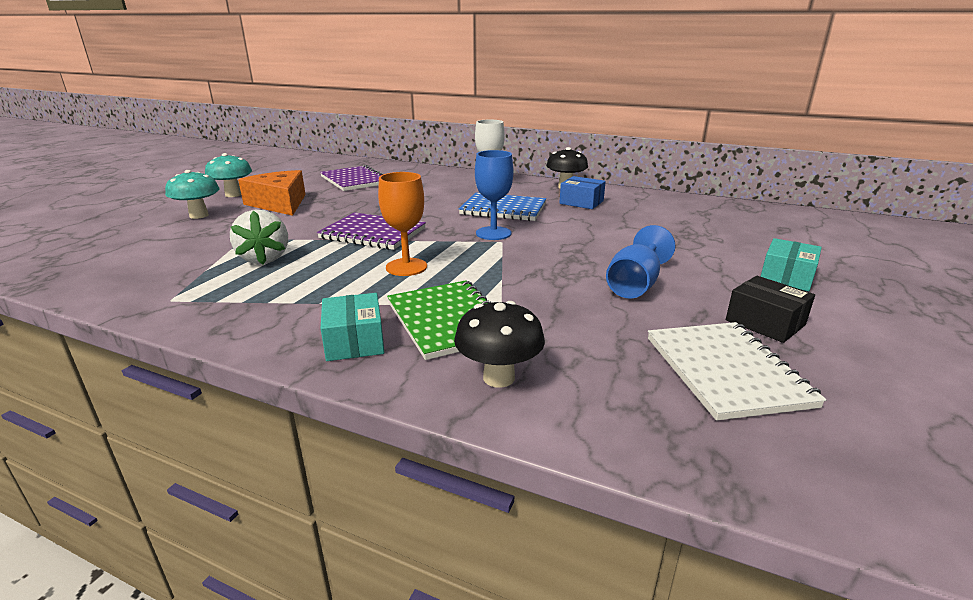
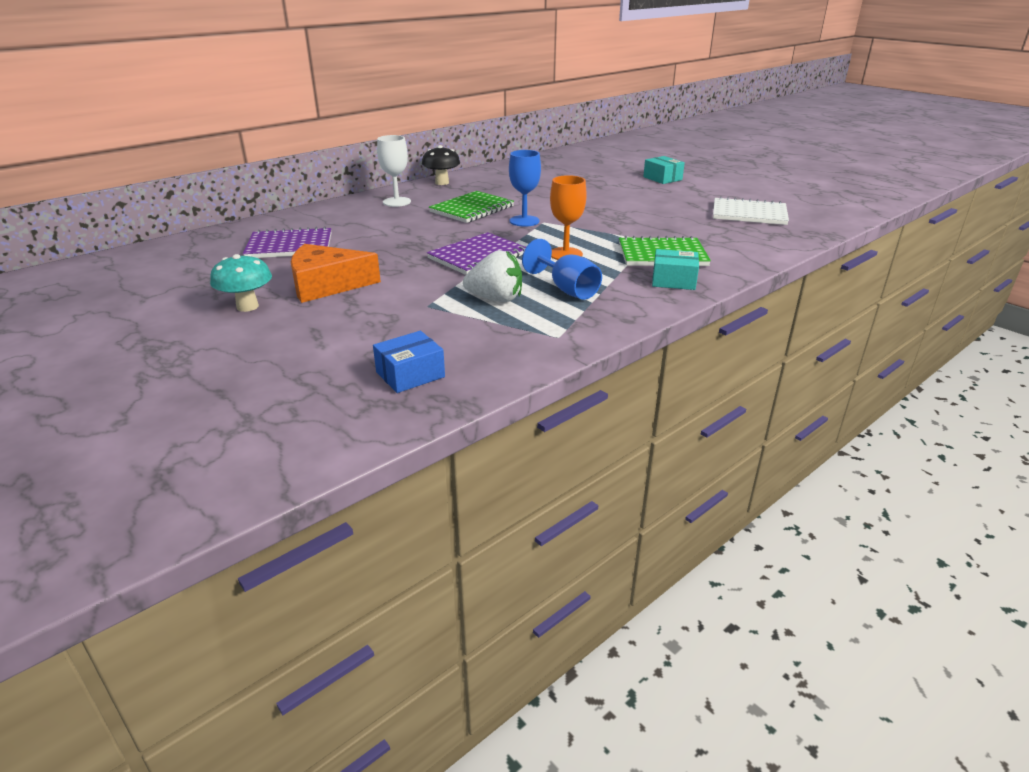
camera: 65 degrees left, 5 degrees up
(199, 215) = (313, 326): turquoise mushroom -> none
(499, 378) = (734, 254): black mushroom -> none
(503, 209) = (472, 209): blue notebook -> green notebook
(581, 202) = (487, 186): blue box -> blue box (410, 374)
(635, 285) = (647, 207): blue goblet -> blue goblet (567, 289)
(765, 322) = (709, 196): black box -> none

